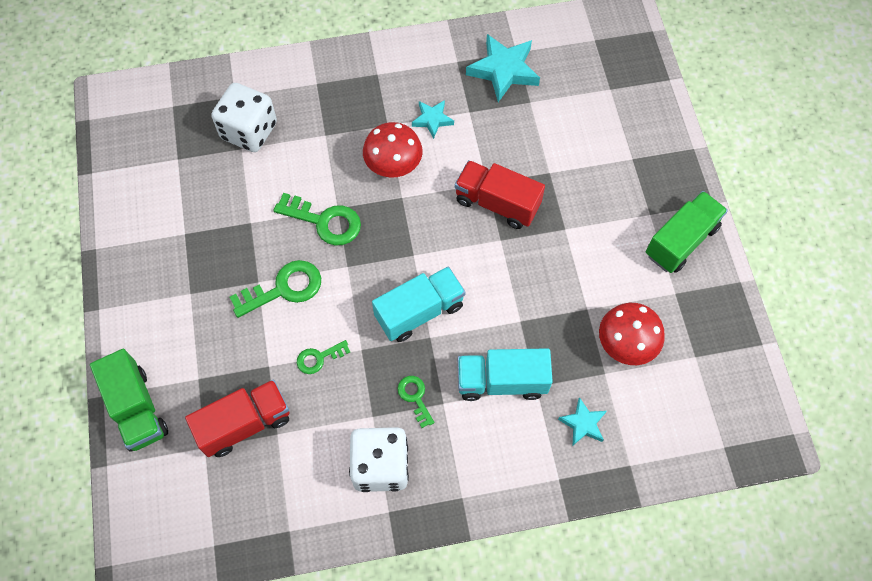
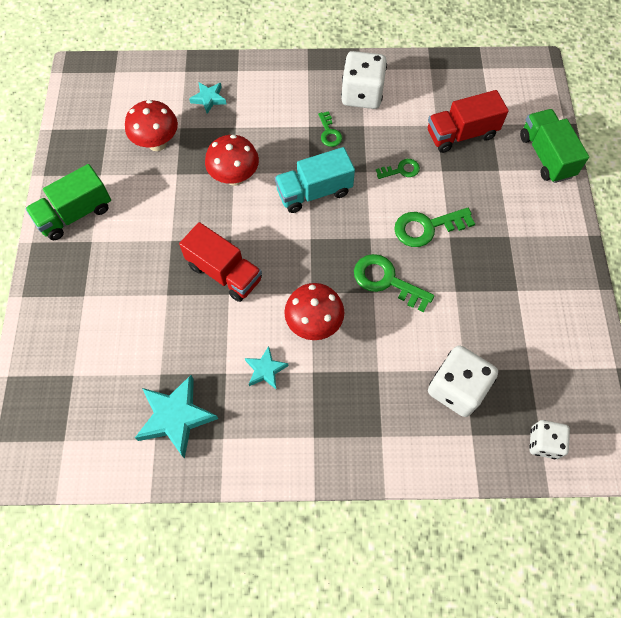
camera: 170 degrees left, 0 degrees up
(170, 99) = (543, 443): none -> white dice
(501, 381) = (260, 133): turquoise truck -> none
(517, 315) = (235, 177): none -> red mushroom

